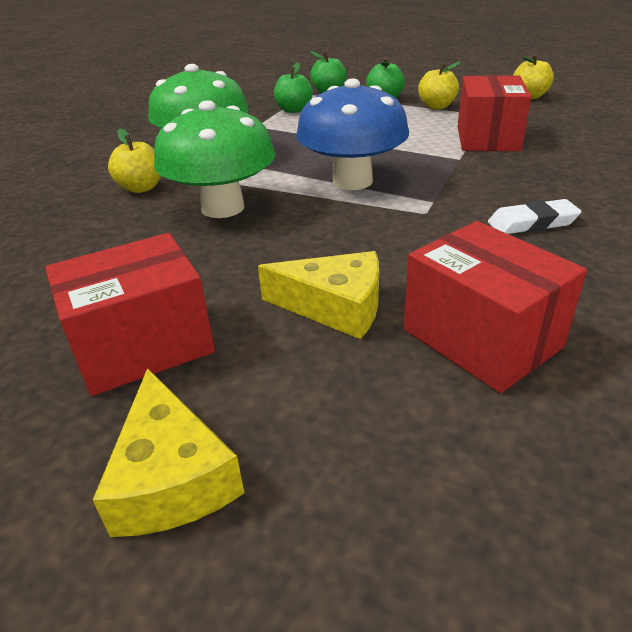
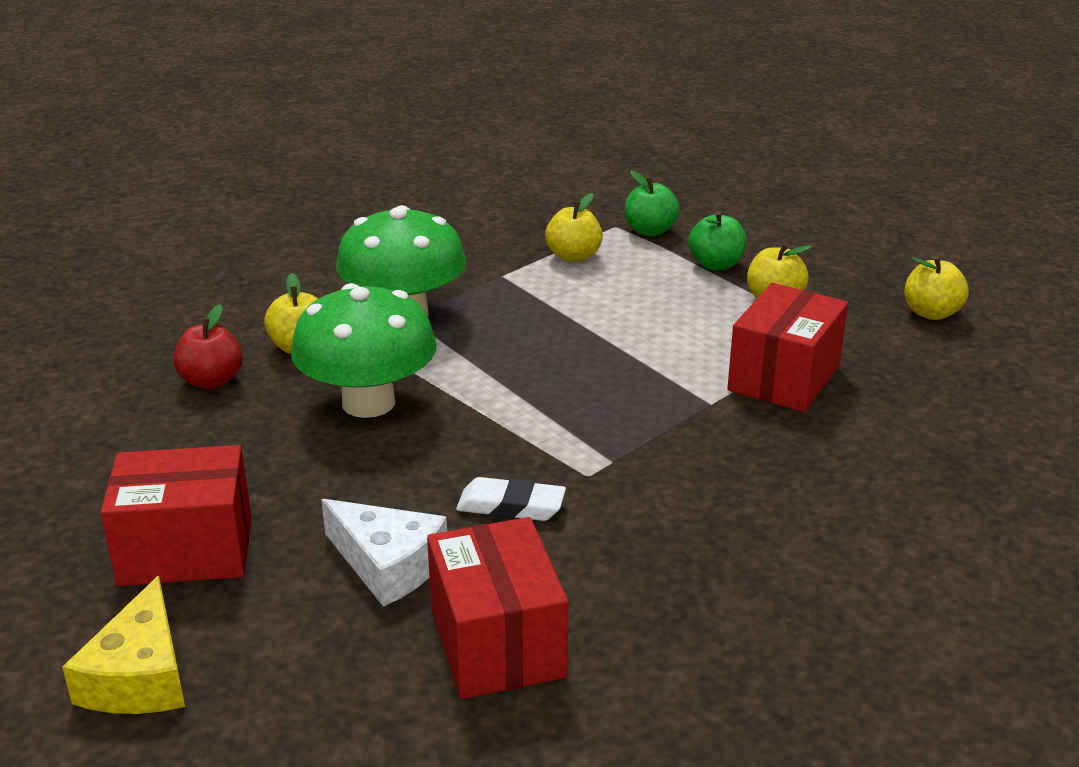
camera: 20 degrees right, 5 degrees down
(82, 222) = (211, 381): none -> red apple
(293, 110) = (573, 256): green apple -> yellow apple
(335, 307) = (388, 564): yellow cheese -> white cheese
(352, 181) = (544, 403): blue mushroom -> none
(532, 223) = (696, 526): white eraser -> white eraser (511, 506)

